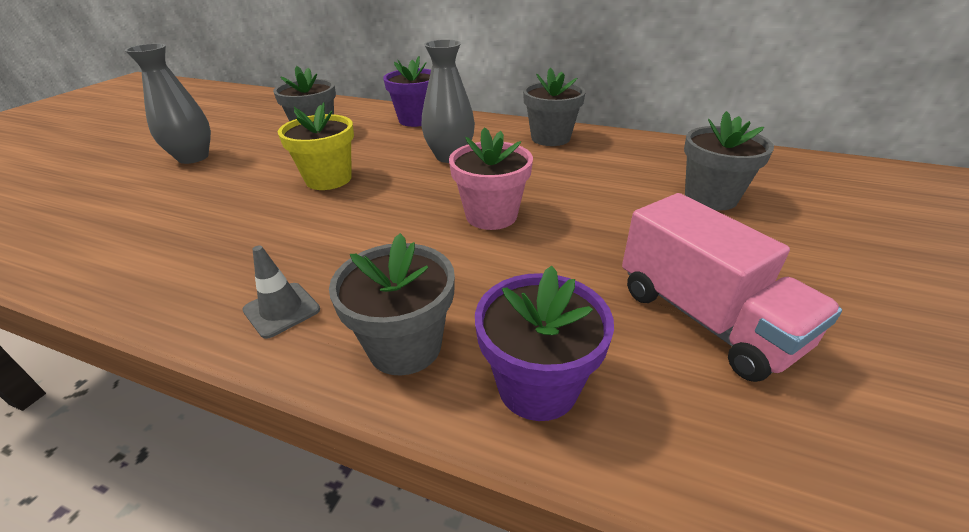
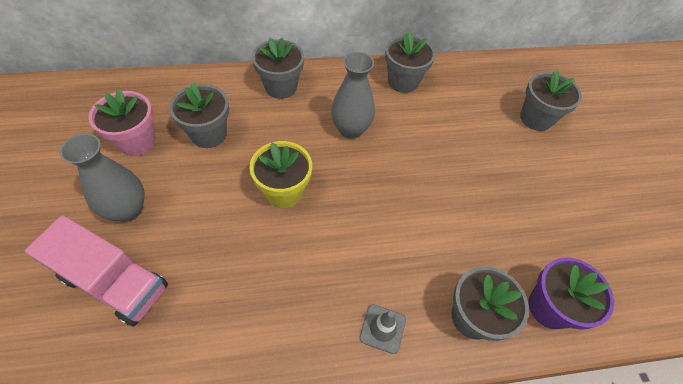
camera: 35 degrees left, 20 degrees up
(416, 120) = (281, 87): purple flower pot -> grey flower pot
(491, 215) = (430, 186): pink flower pot -> pink flower pot (137, 141)
(704, 318) = (587, 224): pink truck -> pink truck (115, 282)

